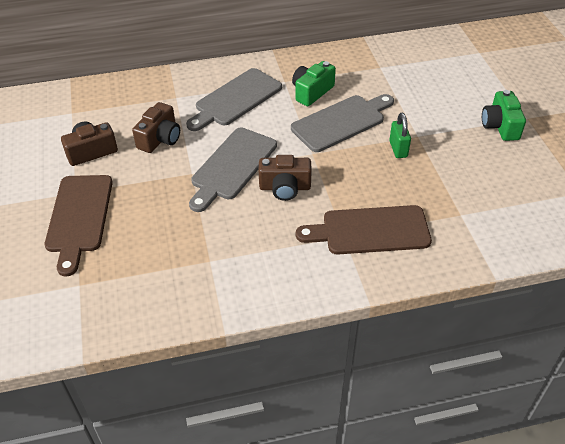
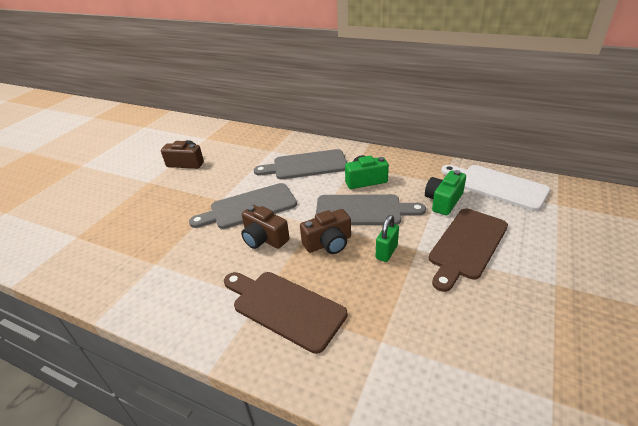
camera: 40 degrees right, 10 degrees down
(79, 217) = (131, 197): brown cutting board -> brown cutting board (467, 245)
(160, 139) = (230, 171): brown camera -> brown camera (328, 243)
(424, 53) = (497, 186): none -> white cutting board
(500, 126) = (514, 278): green camera -> green camera (443, 201)

